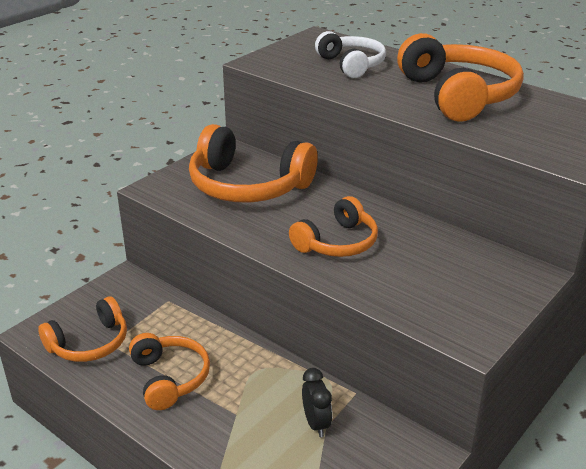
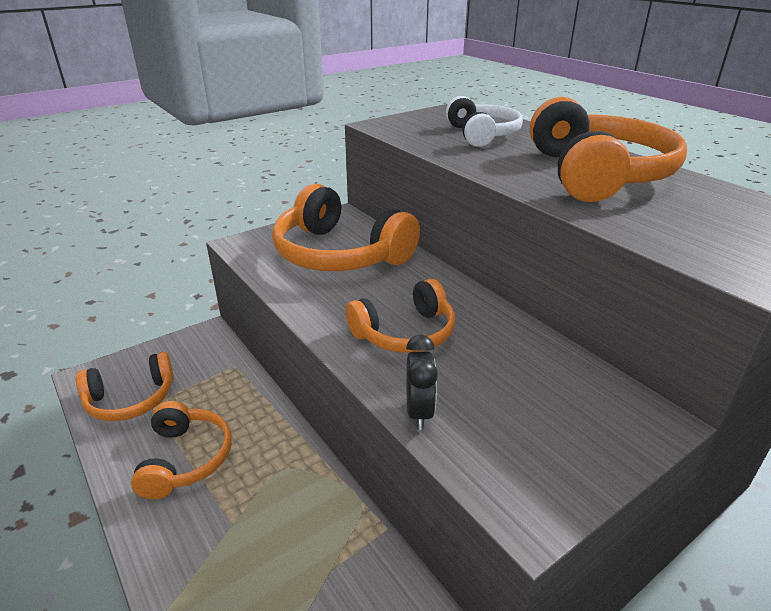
camera: 15 degrees right, 0 degrees up
(316, 423) = (319, 563): black clock -> black clock (419, 412)

